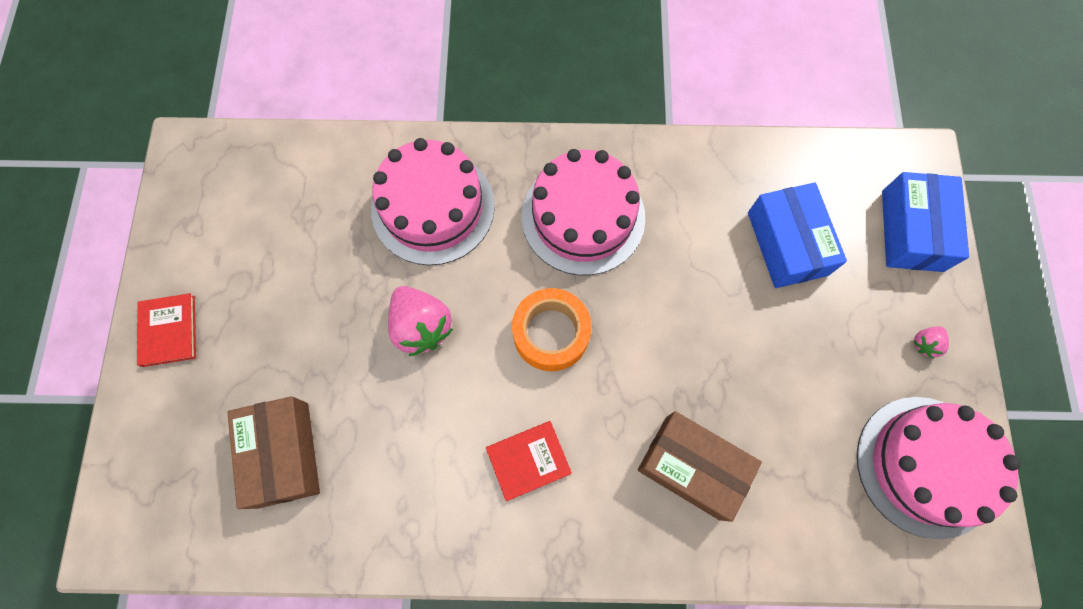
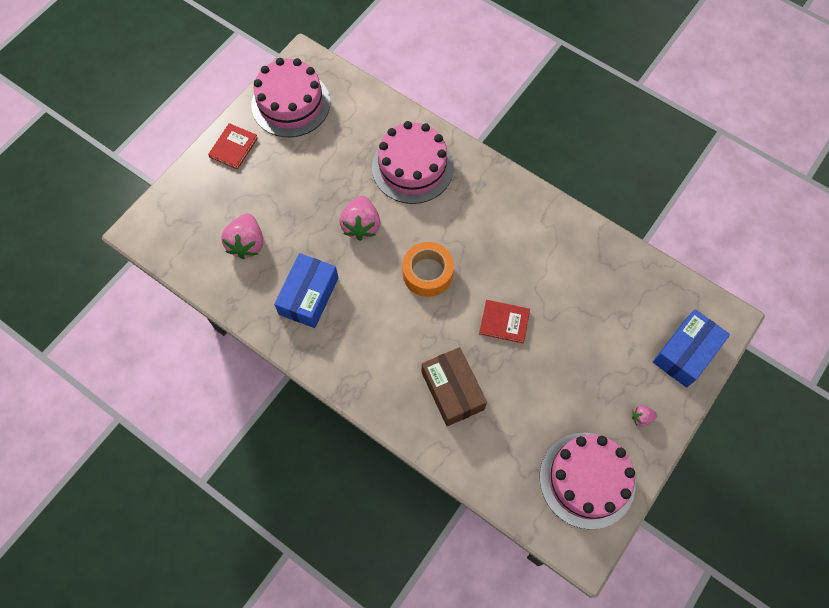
camera: 35 degrees right, 5 degrees down
(283, 454) = (247, 244): brown box -> pink strawberry
(528, 460) = (367, 328): red book -> red book (504, 322)
(583, 217) = (492, 223): pink cake -> pink cake (291, 103)
(787, 243) = (601, 312): blue box -> blue box (309, 296)

